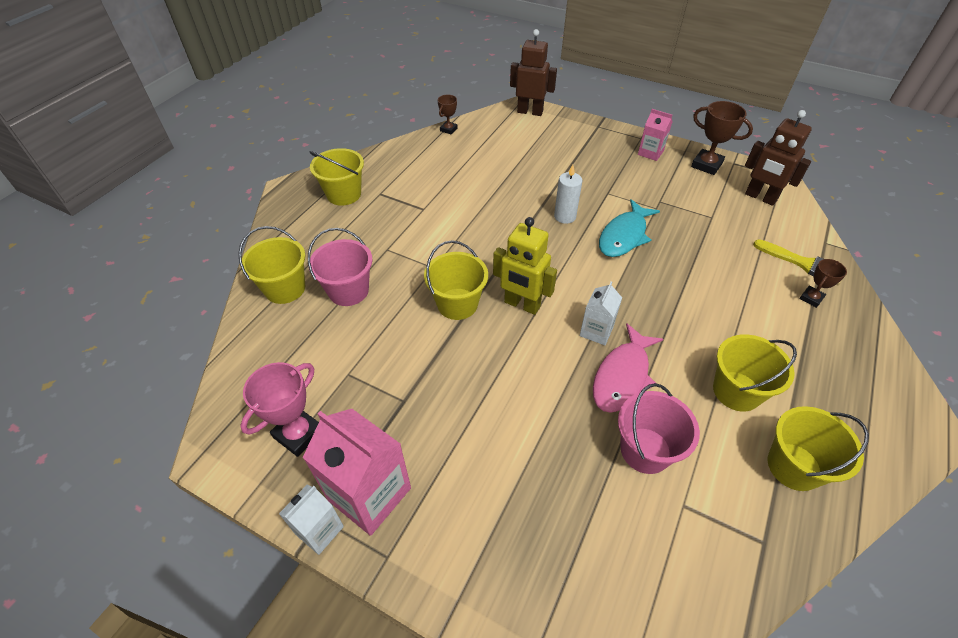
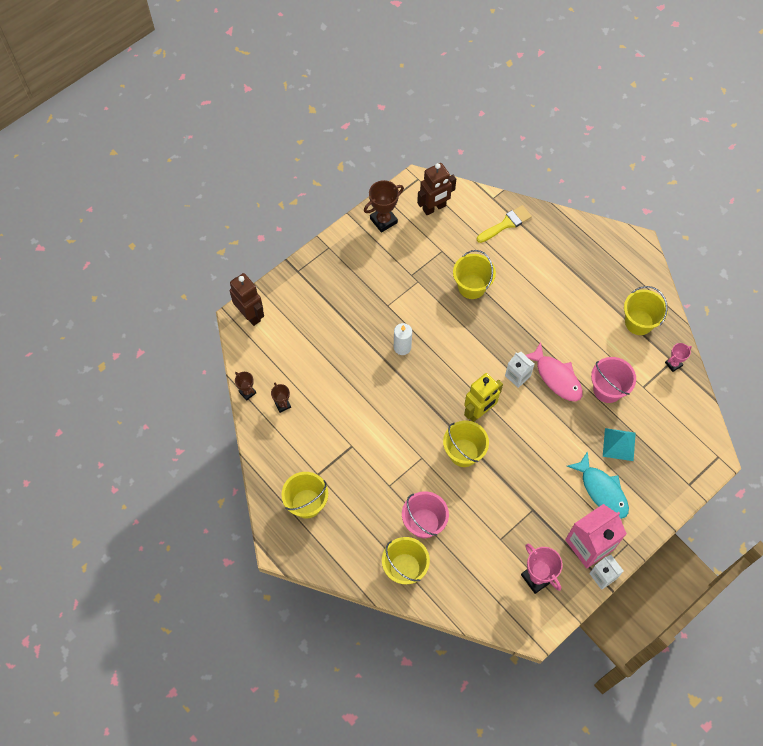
camera: 70 degrees left, 15 degrees up
(530, 112) = (250, 315): brown robot -> brown robot turned 105 degrees clockwise
(560, 493) = (619, 444): none -> turquoise pyramid
(624, 236) = (438, 317): turquoise fish -> turquoise fish (602, 490)
(650, 153) = (351, 251): pink carton -> none
(736, 391) = (586, 322): yellow bucket -> yellow bucket (472, 286)
(759, 547) = (673, 364): none -> pink trophy
(811, 298) = (535, 239): brown trophy -> brown trophy (282, 405)

